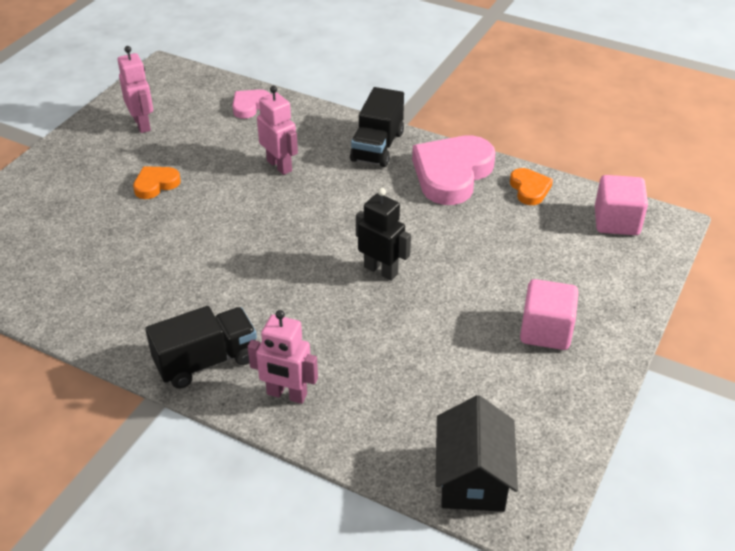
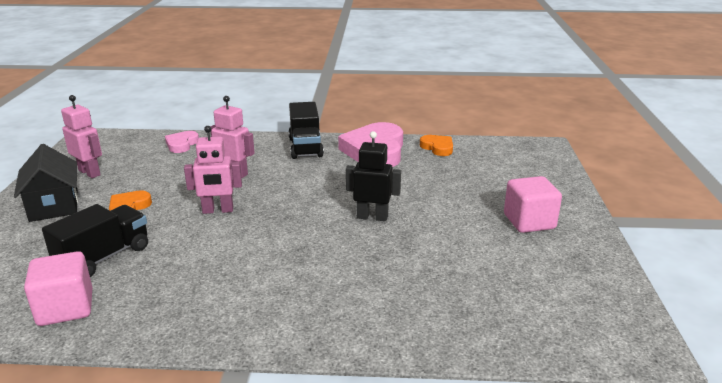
camera: 25 degrees left, 15 degrees down
(206, 361) = (268, 320): black truck -> black truck (104, 257)
(286, 394) = (365, 323): pink robot -> pink robot (218, 210)
(472, 477) = (573, 332): black house -> black house (54, 205)
(616, 222) = (512, 152): pink cube -> pink cube (65, 308)

